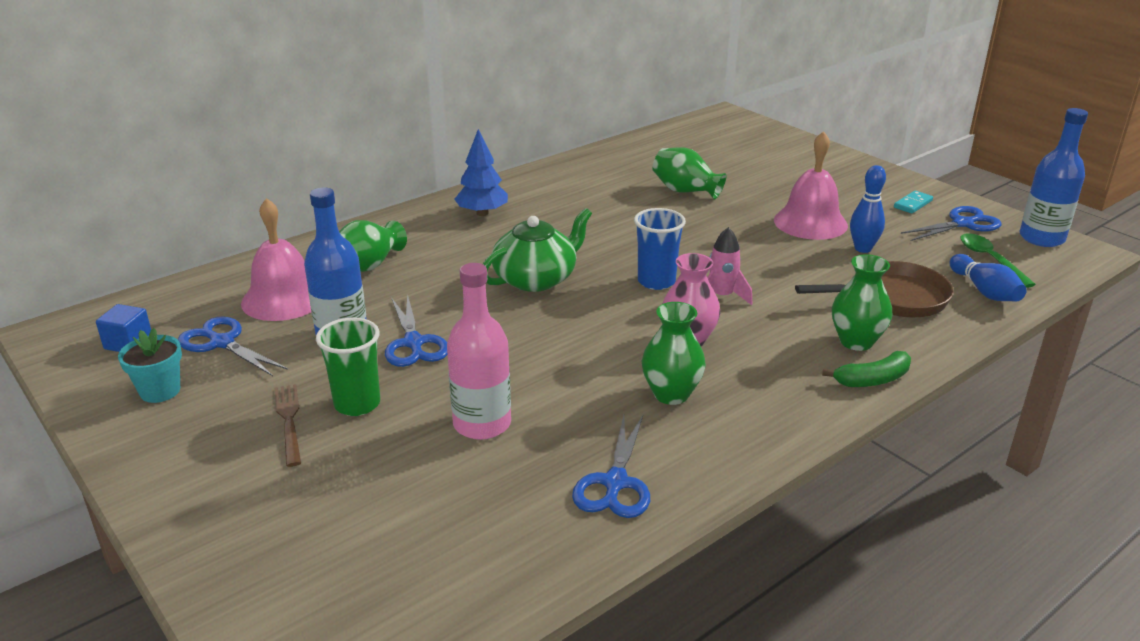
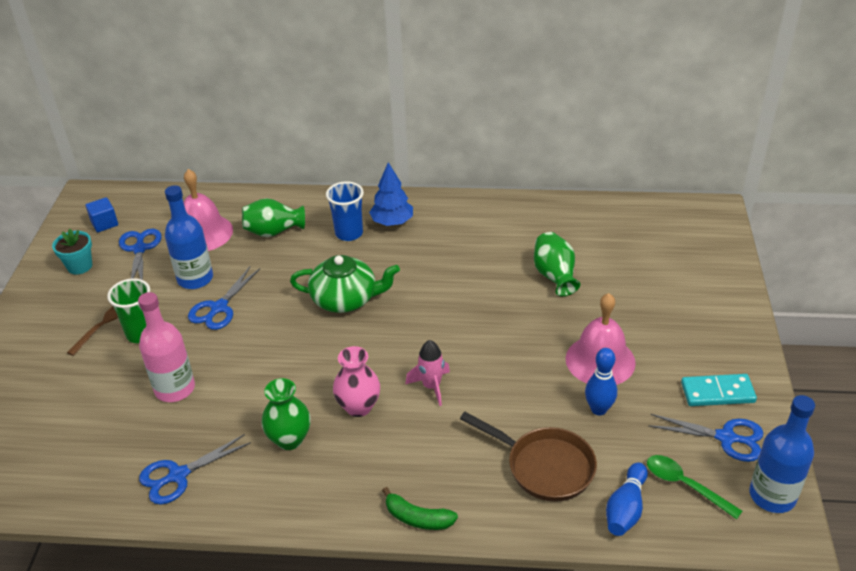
camera: 45 degrees right, 10 degrees up
(656, 281) = (411, 347): blue cup -> blue cup (349, 233)
(856, 341) = (457, 482): green vase -> none
(912, 204) = (717, 392): turquoise domino -> turquoise domino, size x1.55
(990, 259) = (685, 485): green spoon -> green spoon turned 75 degrees counterclockwise

